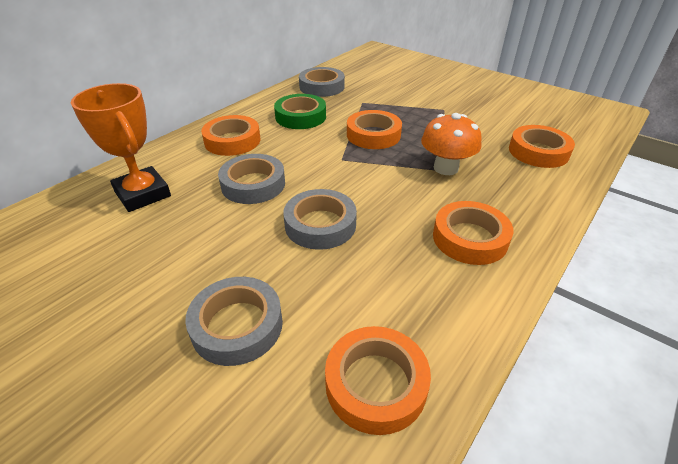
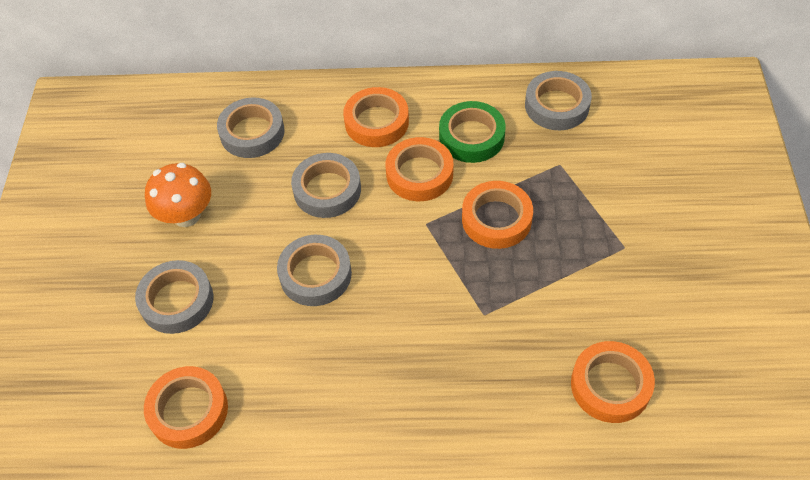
camera: 55 degrees right, 15 degrees up
(143, 194) = (252, 132): orange trophy -> grey tape
(446, 168) = (490, 316): orange mushroom -> orange mushroom (186, 215)
(470, 238) = (389, 392): orange tape -> orange tape (419, 174)

